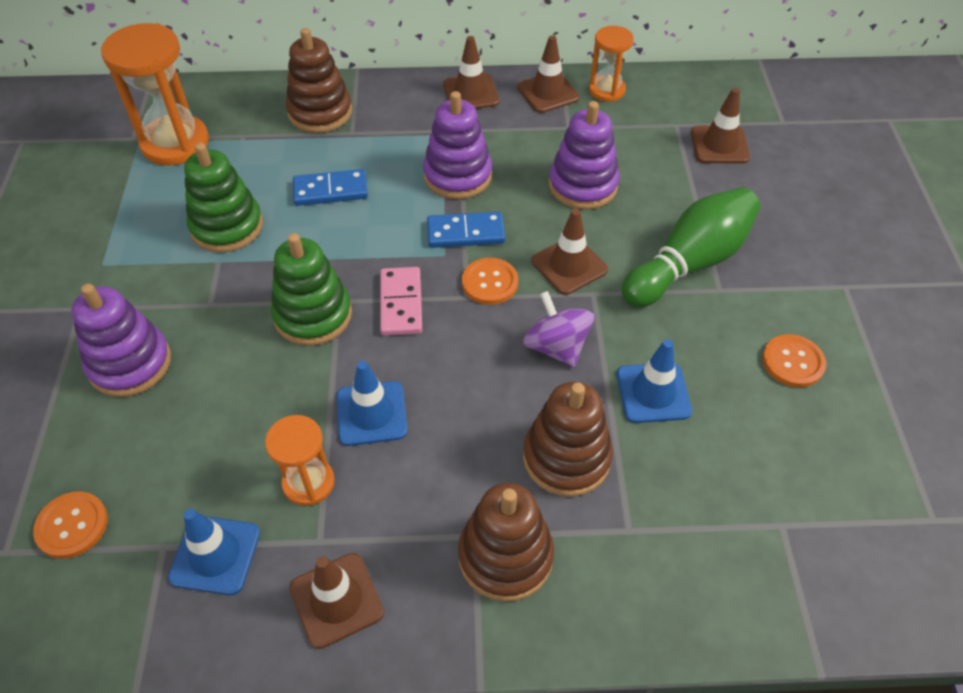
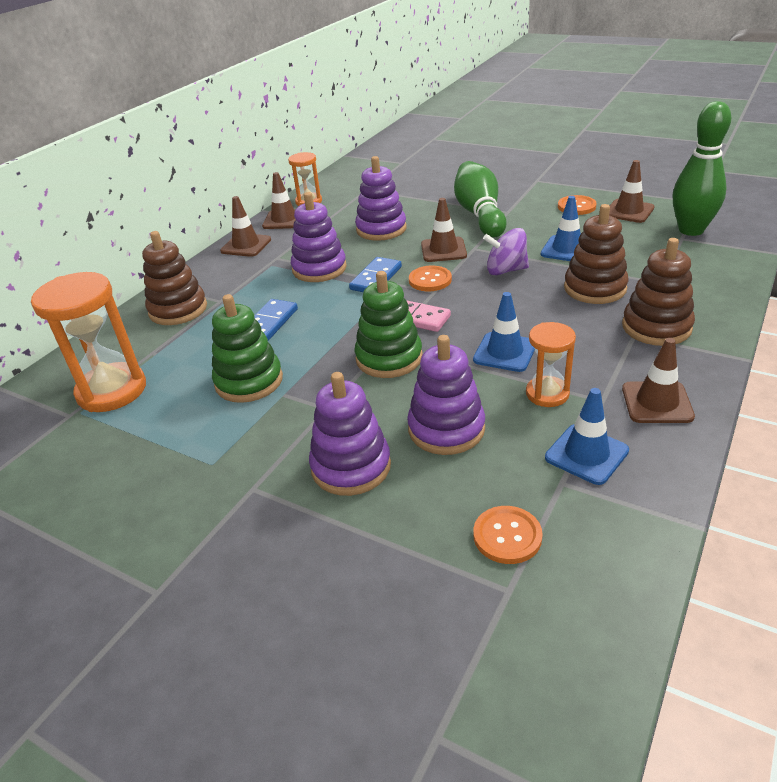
camera: 55 degrees left, 15 degrees down
(212, 414) = (446, 429): none -> purple stacking toy
(719, 145) = (398, 183): brown traffic cone -> brown traffic cone (629, 211)
(818, 531) = (691, 230): none -> green bowling pin

